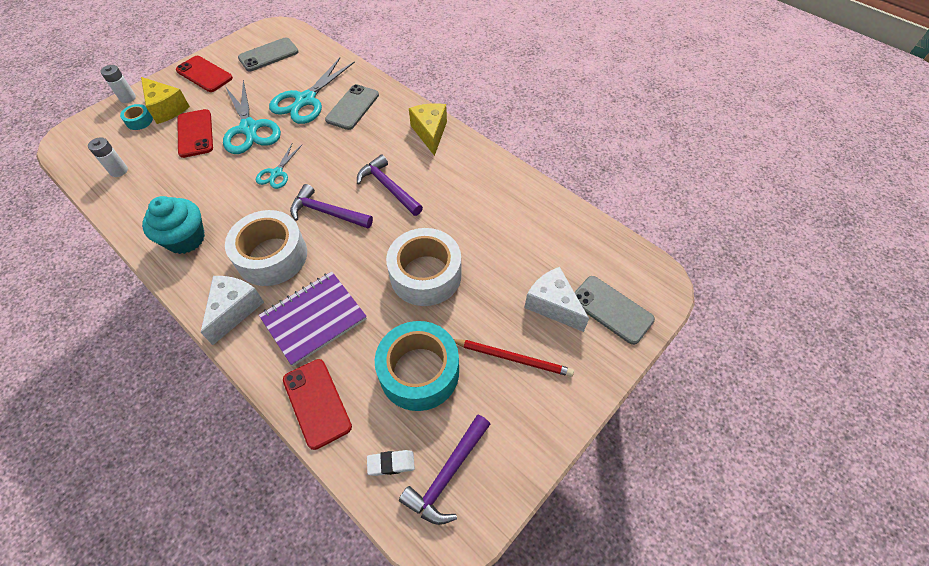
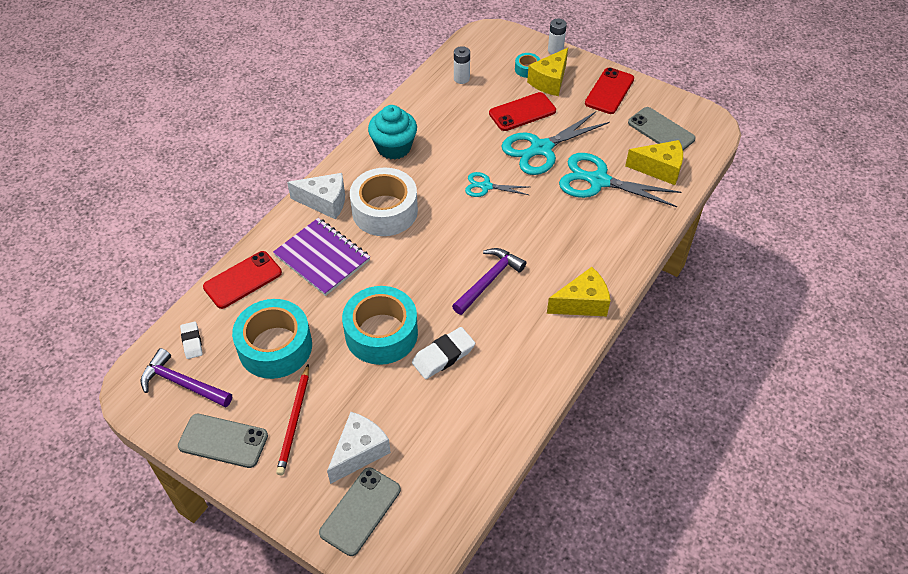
camera: 80 degrees right, 5 degrees down
(310, 64) = (659, 169): none -> yellow cheese
(327, 212) = (444, 238): purple hammer -> none
(352, 107) = (601, 223): grey phone -> grey phone (223, 441)
(425, 275) = (381, 333): white tape -> turquoise tape
(461, 230) = (443, 356): none -> white eraser

